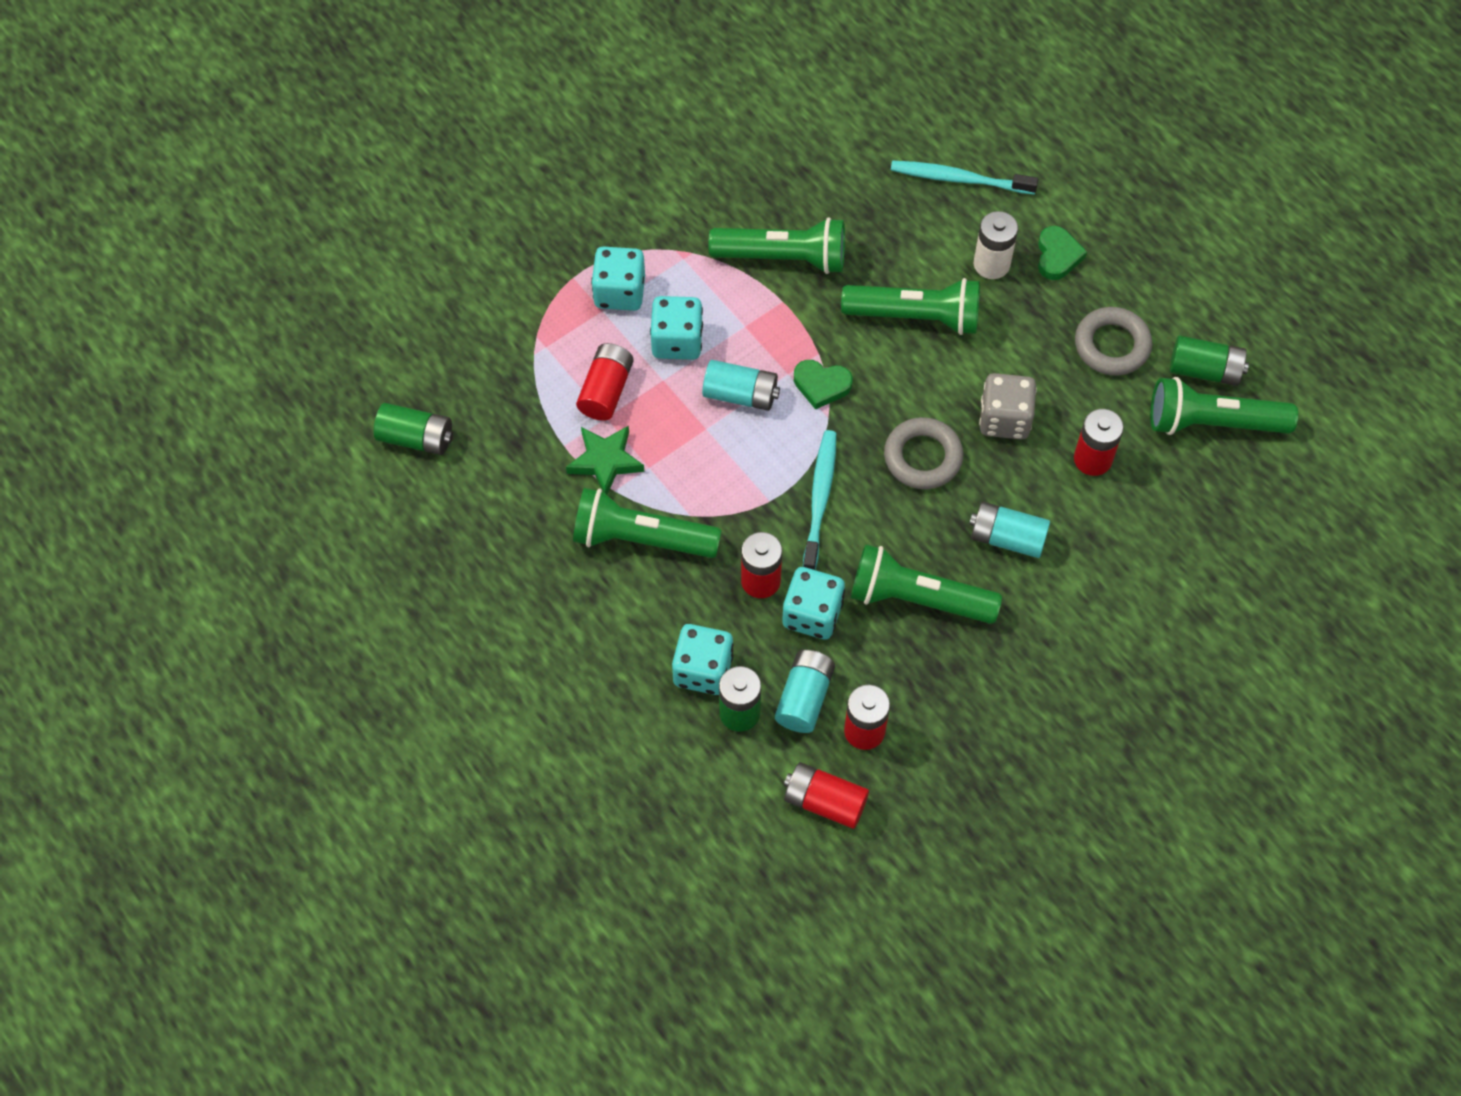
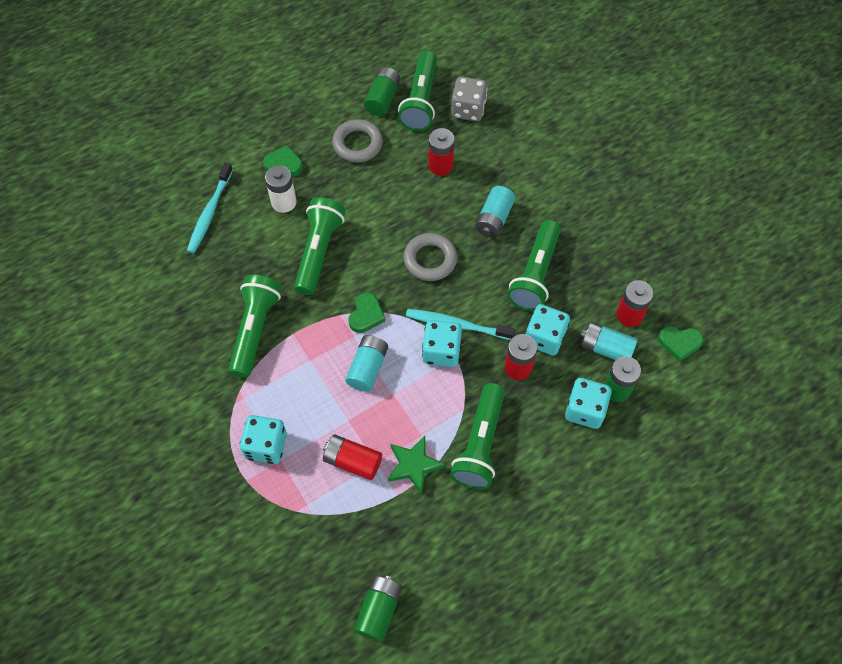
camera: 85 degrees left, 0 degrees up
(677, 341) = (316, 408): turquoise dice -> turquoise dice (441, 351)
(824, 802) = (679, 343): red battery -> green heart
(1004, 419) = (406, 209): grey dice -> grey dice (468, 109)

